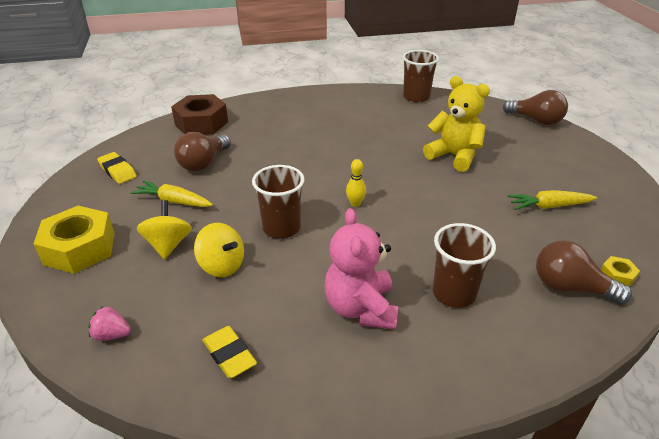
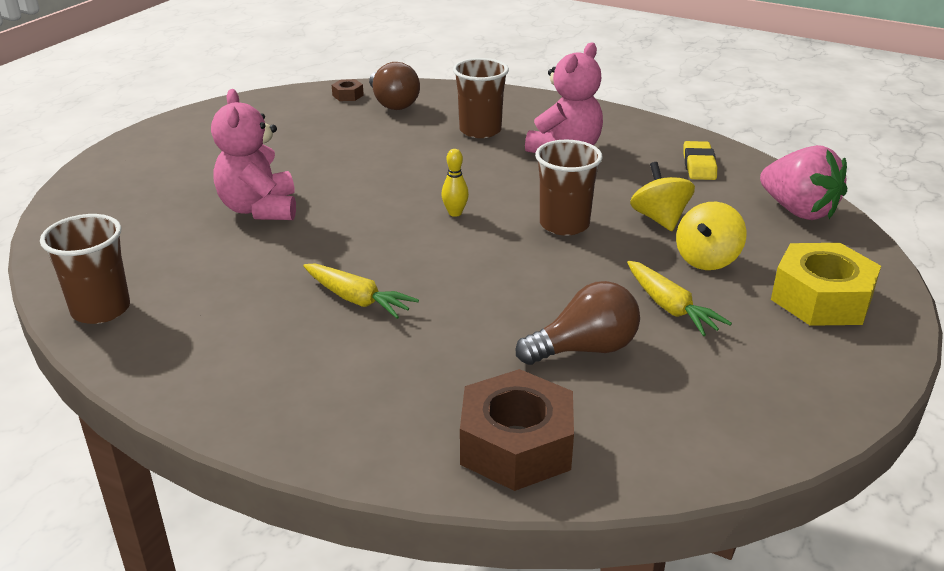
camera: 140 degrees left, 5 degrees down
(111, 335) = (798, 211): pink strawberry -> pink strawberry, size x2.09
(117, 171) = (735, 400): yellow eraser -> none
(454, 156) = (259, 209): yellow teddy bear -> pink teddy bear
(536, 120) = (71, 201): brown light bulb -> none
(549, 206) = (286, 138): yellow carrot -> yellow carrot (357, 299)
(617, 276) = (348, 95): yellow nut -> brown nut

